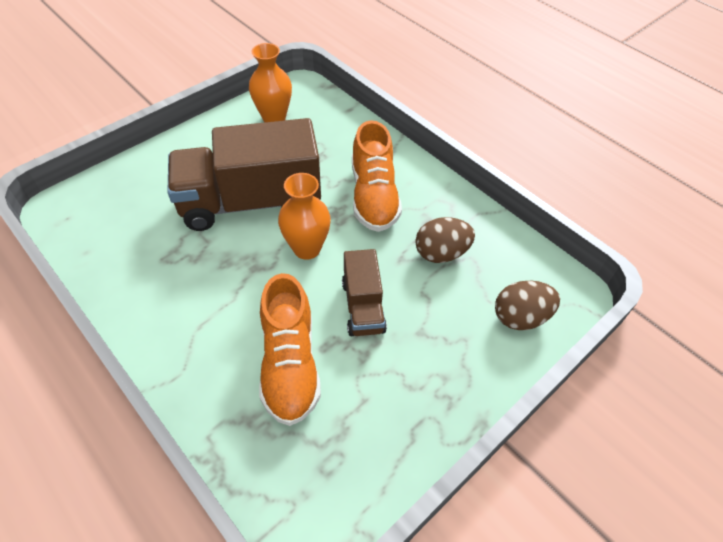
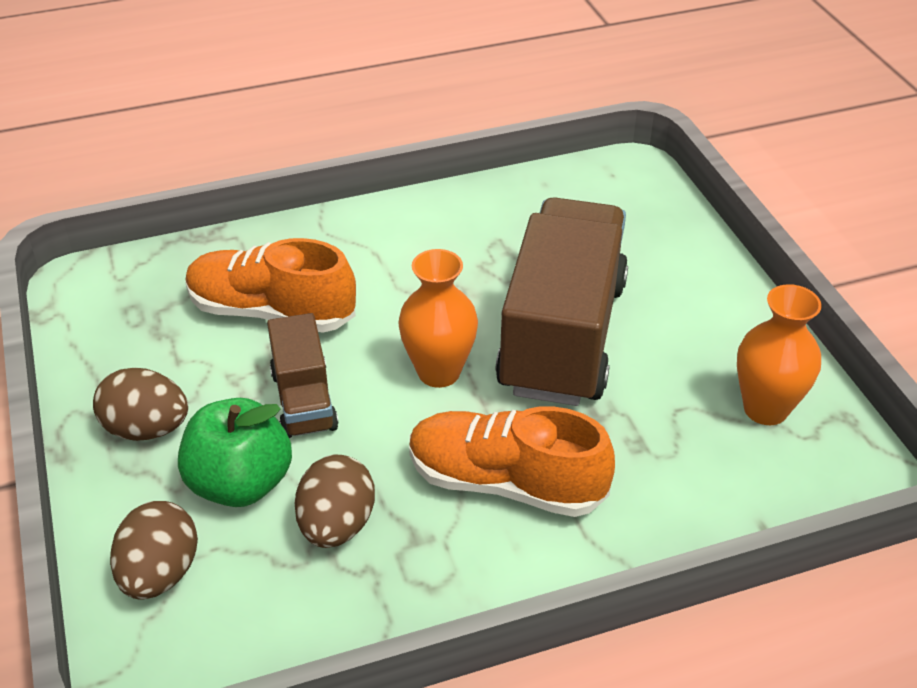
camera: 115 degrees right, 10 degrees down
(363, 306) = (304, 400): brown truck -> brown truck turned 120 degrees counterclockwise
(432, 383) = (147, 429): none -> brown egg
(442, 309) = (240, 483): none -> green apple

